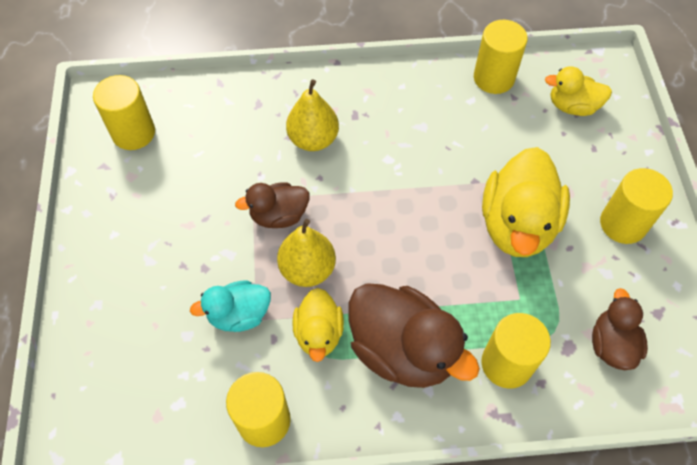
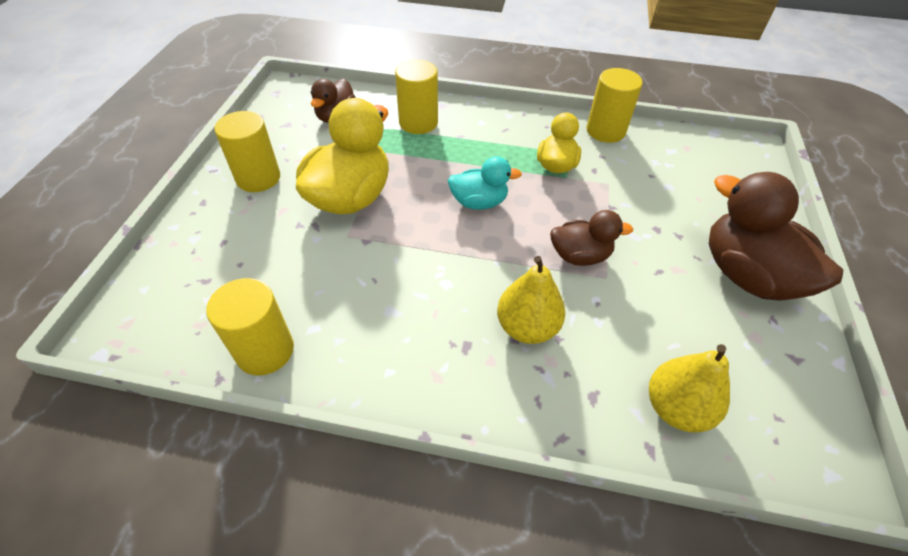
camera: 165 degrees left, 10 degrees down
(133, 133) = (768, 396): yellow cylinder -> none
(239, 315) = (623, 189): turquoise duck -> turquoise duck (479, 202)
(307, 269) = (557, 207): yellow pear -> yellow pear (676, 408)
(403, 350) = (492, 144): brown duck -> brown duck (747, 275)
(572, 106) = (203, 290): yellow duck -> none

